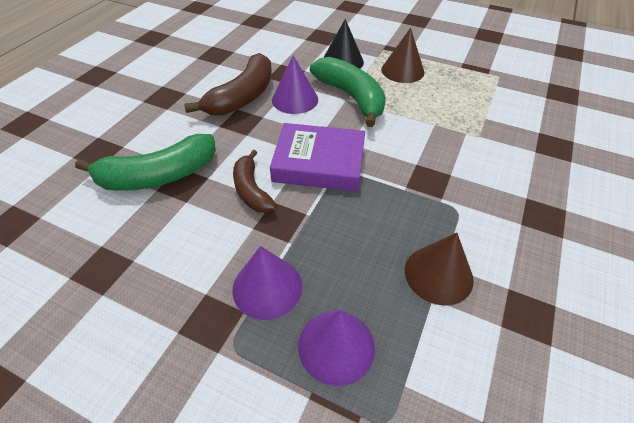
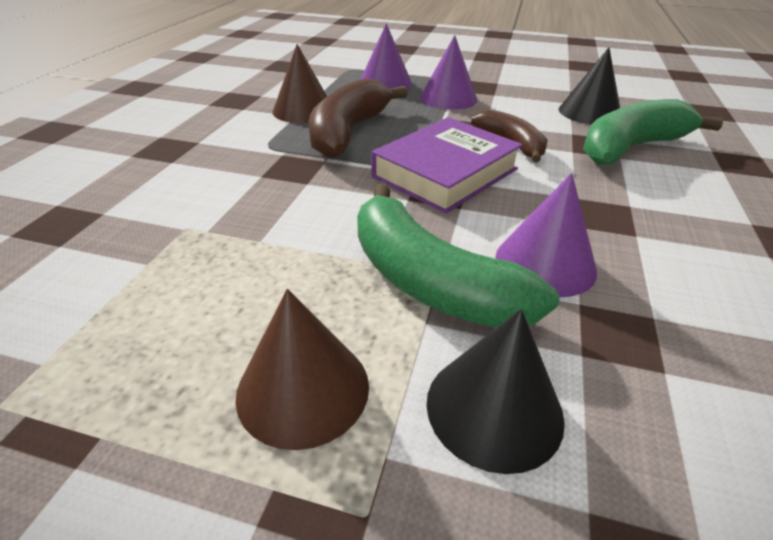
camera: 170 degrees right, 10 degrees down
(135, 235) = (589, 112): none -> black cone
(243, 97) = (651, 258): brown banana -> brown banana (348, 132)
(319, 163) = (445, 173): purple book -> purple book turned 45 degrees counterclockwise

